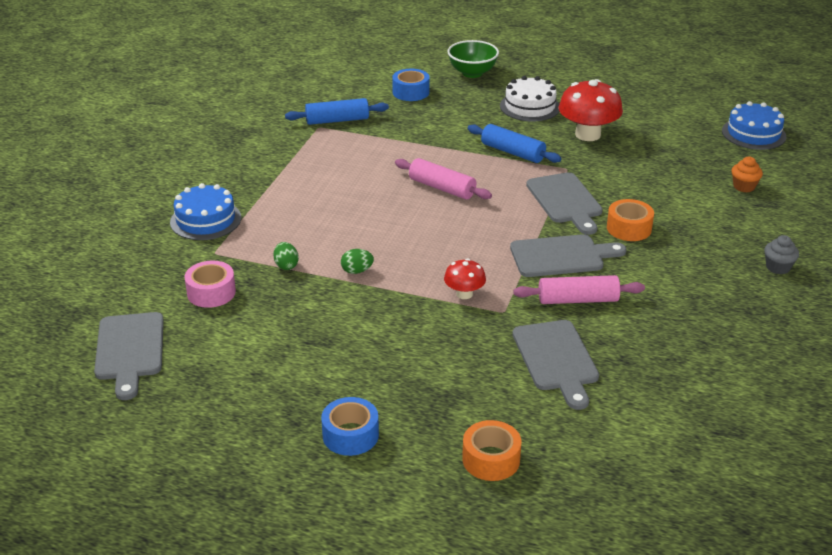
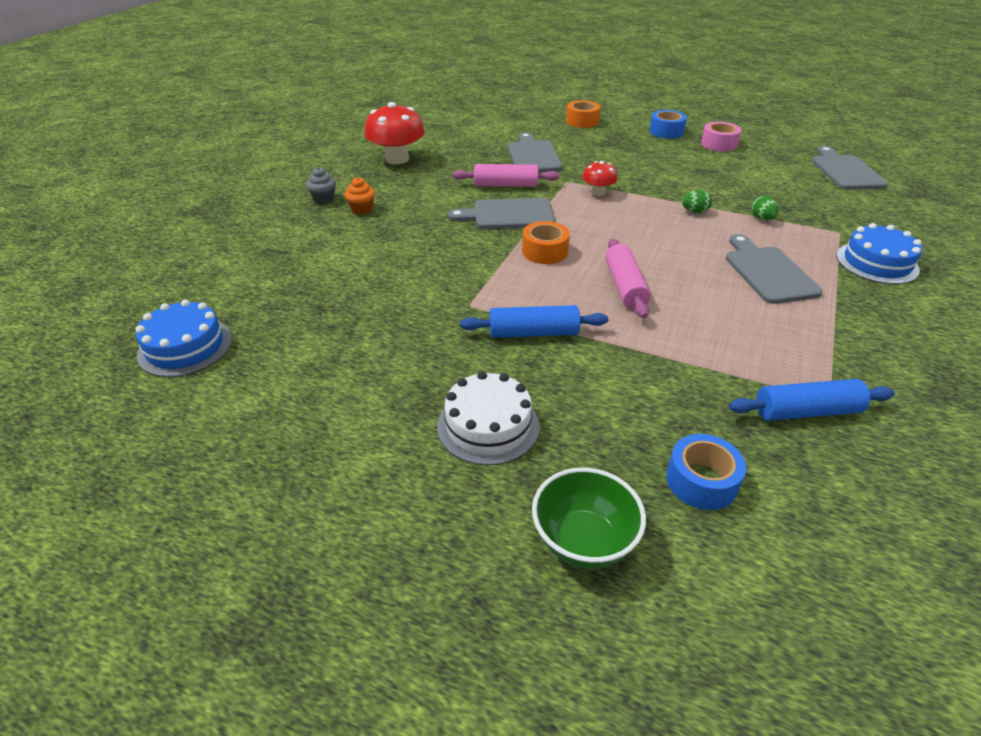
camera: 175 degrees left, 5 degrees up
(211, 292) = (814, 202): pink tape -> pink tape (719, 144)
(442, 188) = (625, 286): pink rolling pin -> pink rolling pin turned 45 degrees clockwise
(512, 152) = (533, 333): blue rolling pin -> blue rolling pin turned 45 degrees counterclockwise
(565, 201) = (486, 265): grey cutting board -> grey cutting board (768, 272)
(587, 134) = (419, 358): red mushroom -> red mushroom (397, 159)
(629, 228) = (433, 235): orange tape -> orange tape (545, 251)
(744, 187) = (278, 271): orange cupcake -> orange cupcake (362, 209)

